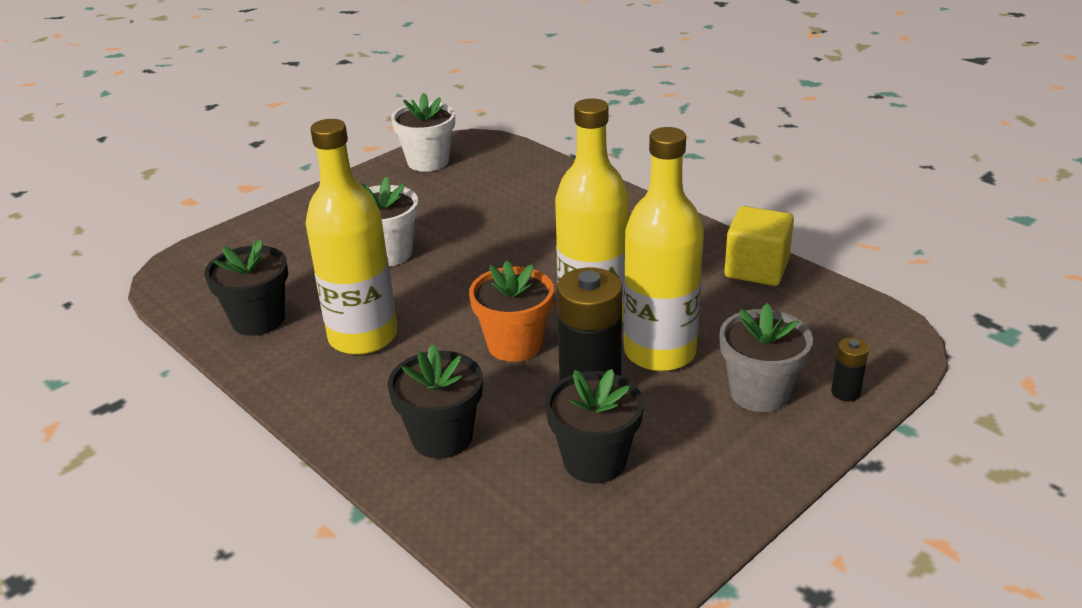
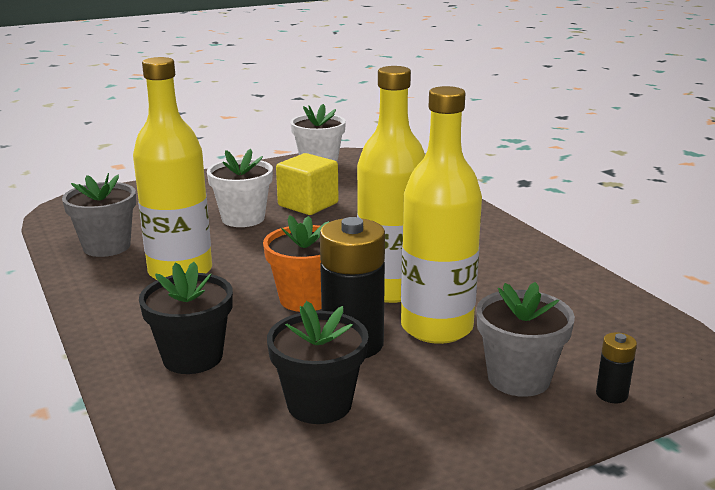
camera: 15 degrees right, 10 degrees down
(258, 320) = (106, 246): black flower pot -> grey flower pot
(756, 269) = (569, 278): yellow cube -> yellow cube (308, 204)

